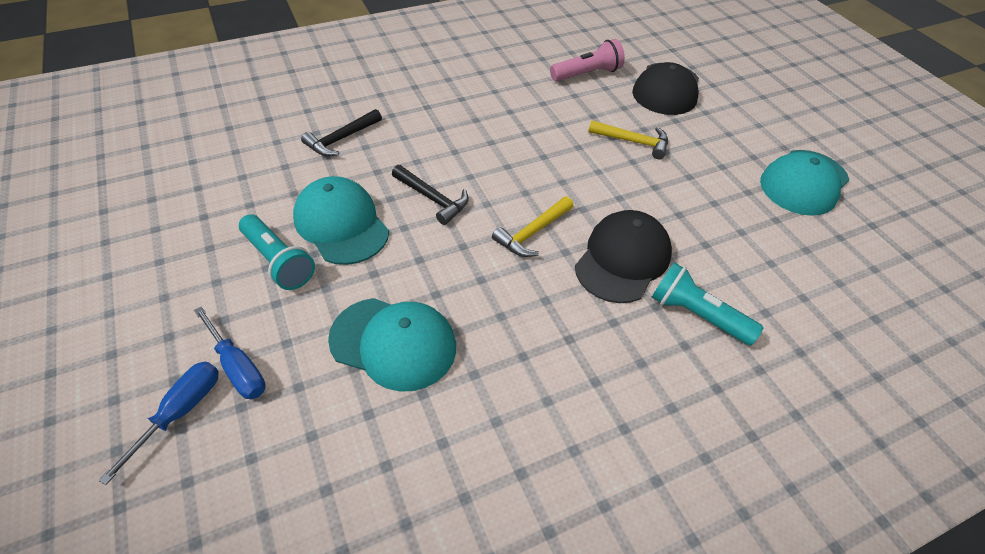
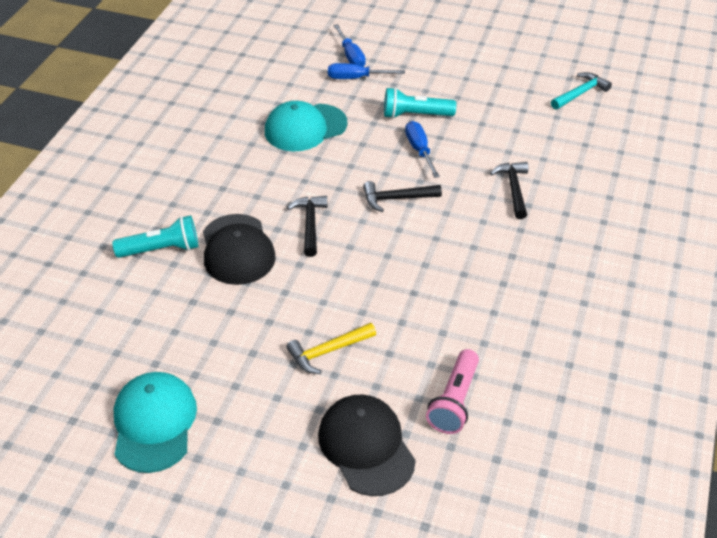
camera: 135 degrees right, 5 degrees down
(130, 163) = (580, 93): none -> turquoise hammer
(341, 224) = (419, 150): turquoise cap -> blue screwdriver
(532, 233) = (310, 224): yellow hammer -> black hammer

